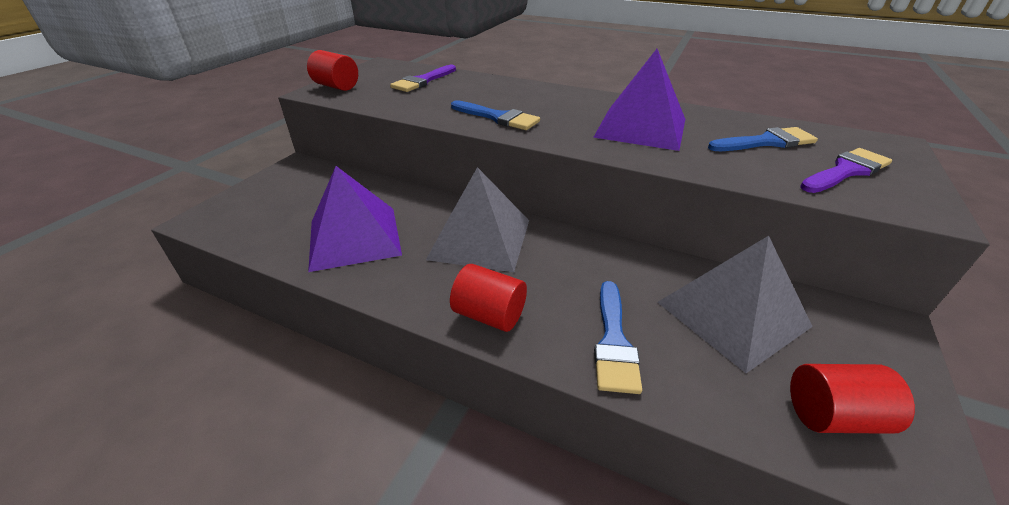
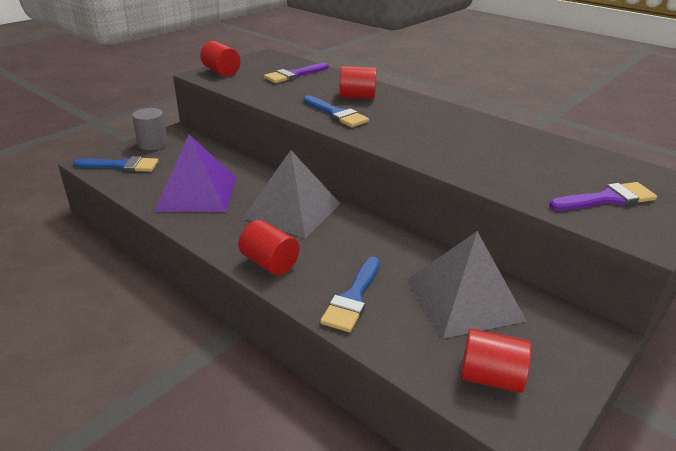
camera: 15 degrees right, 5 degrees down
(272, 184) = (153, 144): none -> grey cylinder
(507, 96) = (357, 97): none -> red cylinder
(640, 127) = (453, 138): purple pyramid -> none
(765, 142) = (557, 165): blue brush -> blue brush (121, 166)

